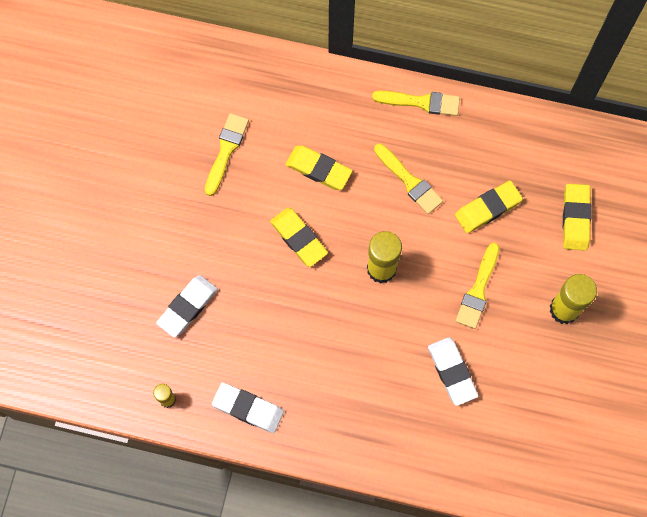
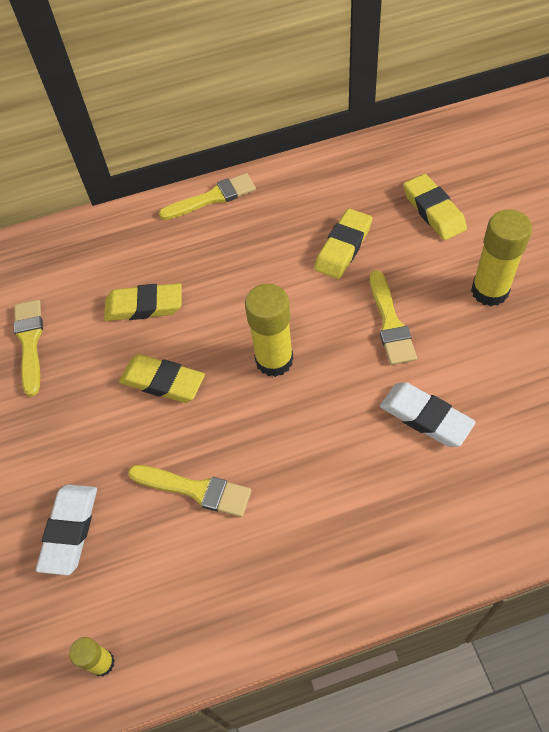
camera: 25 degrees left, 15 degrees down
(248, 408) = (215, 607): white eraser -> none
(409, 181) = (247, 266): yellow brush -> yellow brush (196, 490)

